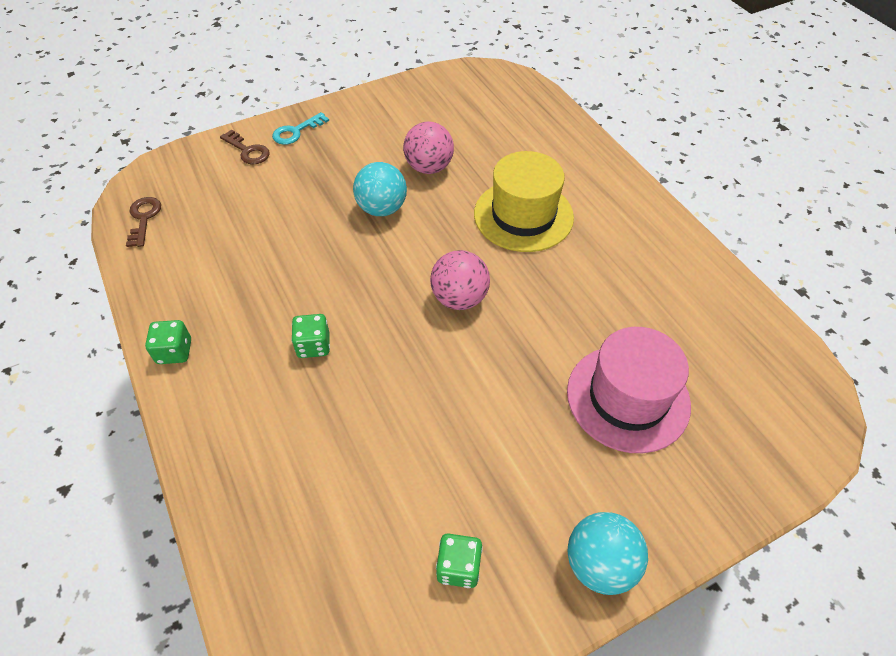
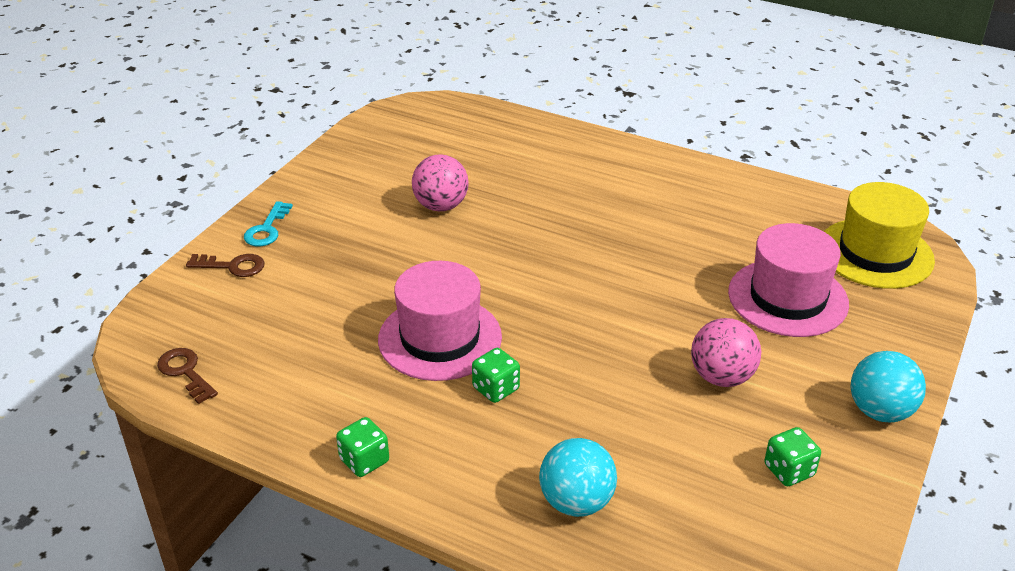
camera: 35 degrees left, 15 degrees down
(318, 280) = (440, 338): none -> pink hat
(382, 209) = (434, 257): turquoise ball -> turquoise ball (576, 502)
(459, 298) = (584, 293): pink ball -> pink ball (721, 377)
(523, 215) = (569, 208): yellow hat -> yellow hat (875, 253)

